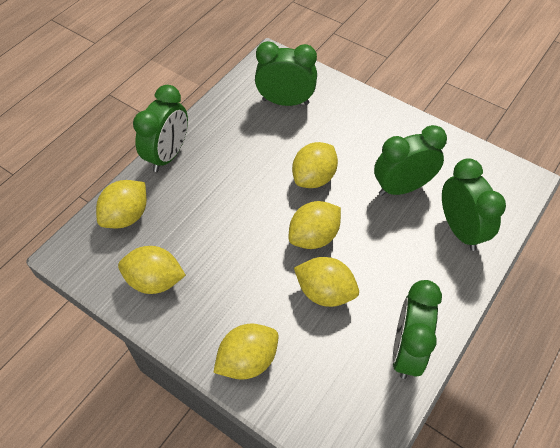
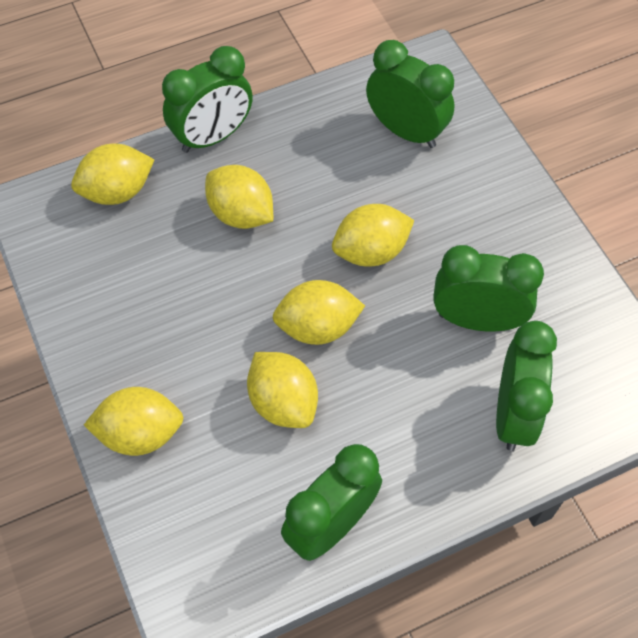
camera: 30 degrees right, 5 degrees up
(155, 281) = (99, 286): yellow lemon -> yellow lemon (241, 214)

